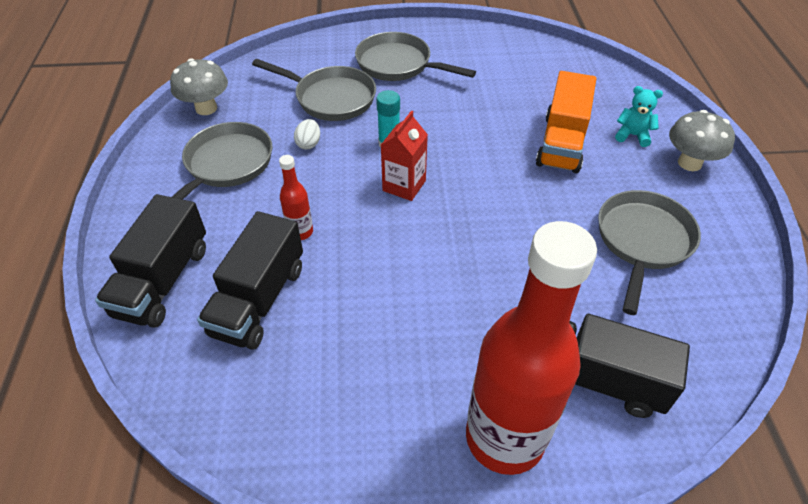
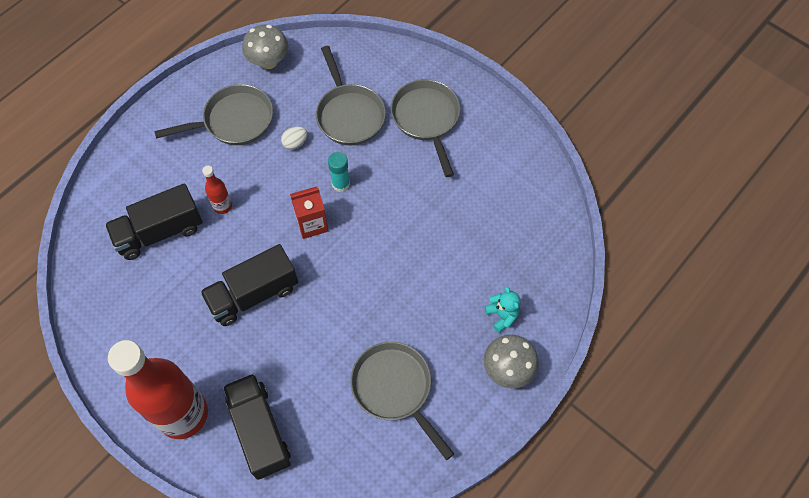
camera: 45 degrees right, 15 degrees up
(163, 281) = (129, 178): black truck -> black truck (253, 294)
(562, 143) = (446, 279): orange truck -> none
(642, 242) = (395, 389): grey pan -> grey pan turned 105 degrees counterclockwise

